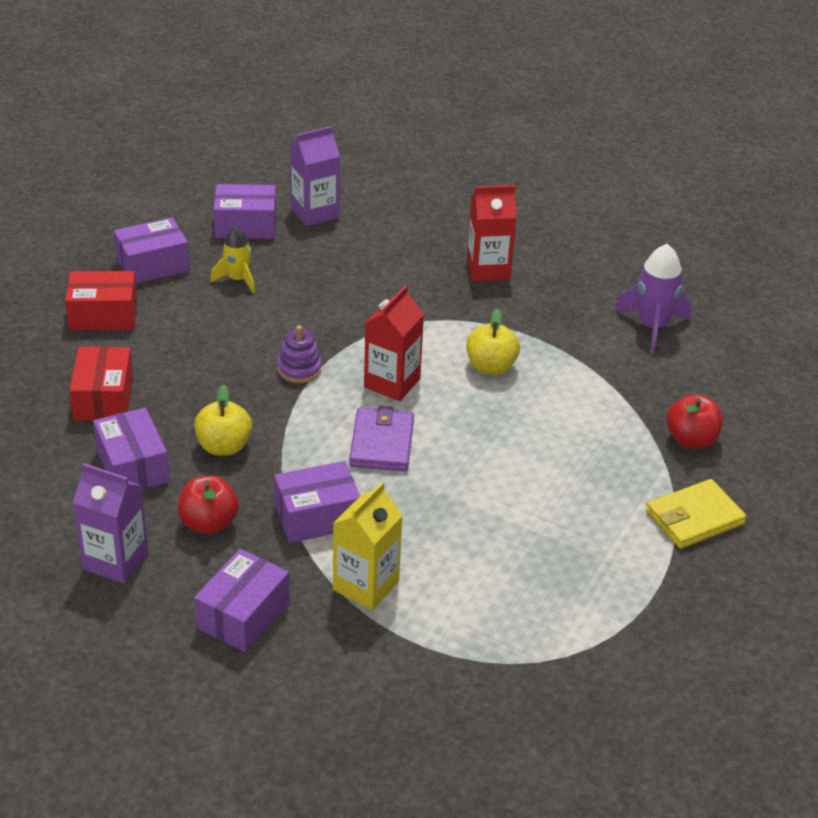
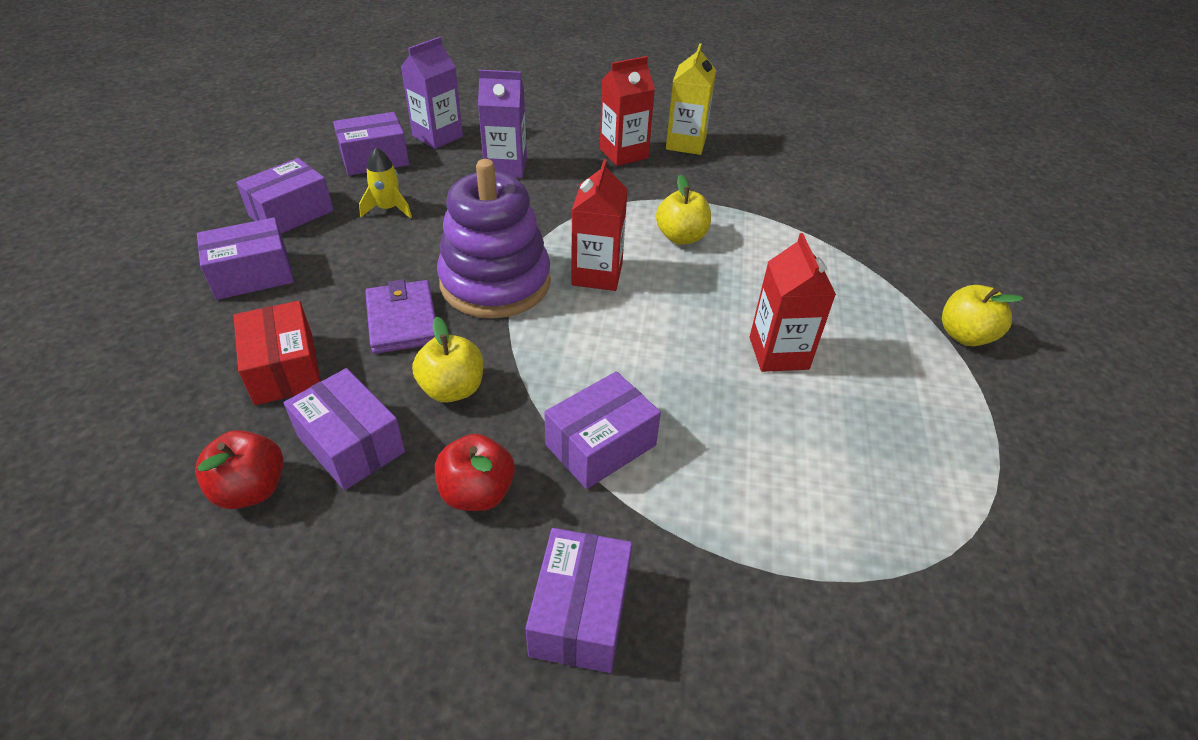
camera: 20 degrees left, 5 degrees up
(103, 315) = (252, 275): red box -> purple box
(115, 561) = (376, 587): purple carton -> purple carton (506, 167)
(299, 369) = (495, 282): purple stacking toy -> purple stacking toy, size x2.28
(366, 585) = (704, 518): yellow carton -> yellow carton (686, 143)
(382, 443) = (623, 339): purple wallet -> purple wallet (403, 320)
(509, 488) = (778, 353): none -> red carton
(652, 327) = (794, 172): purple rocket -> none
(691, 440) = (902, 261): red apple -> red apple (251, 489)
(694, 517) = (965, 335): yellow wallet -> yellow apple

